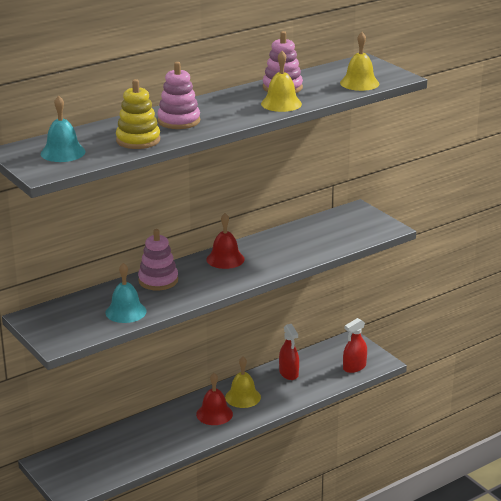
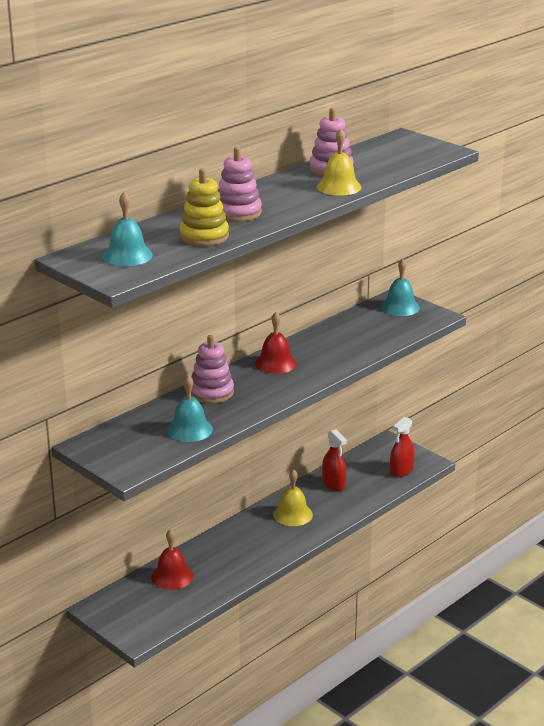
camera: 10 degrees left, 0 degrees up
(214, 414) = (268, 536): red bell -> red bell (172, 576)
(358, 217) = (400, 307): none -> turquoise bell
(359, 83) = (410, 160): yellow bell -> none

